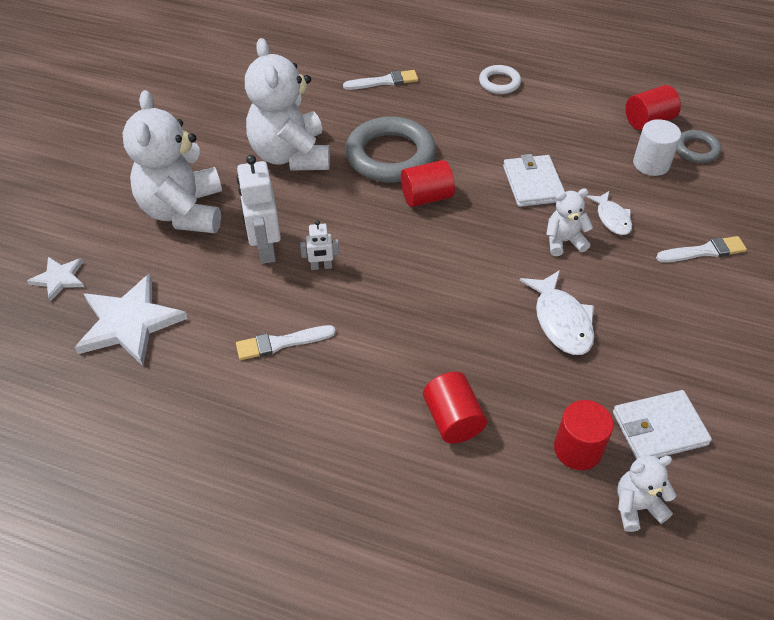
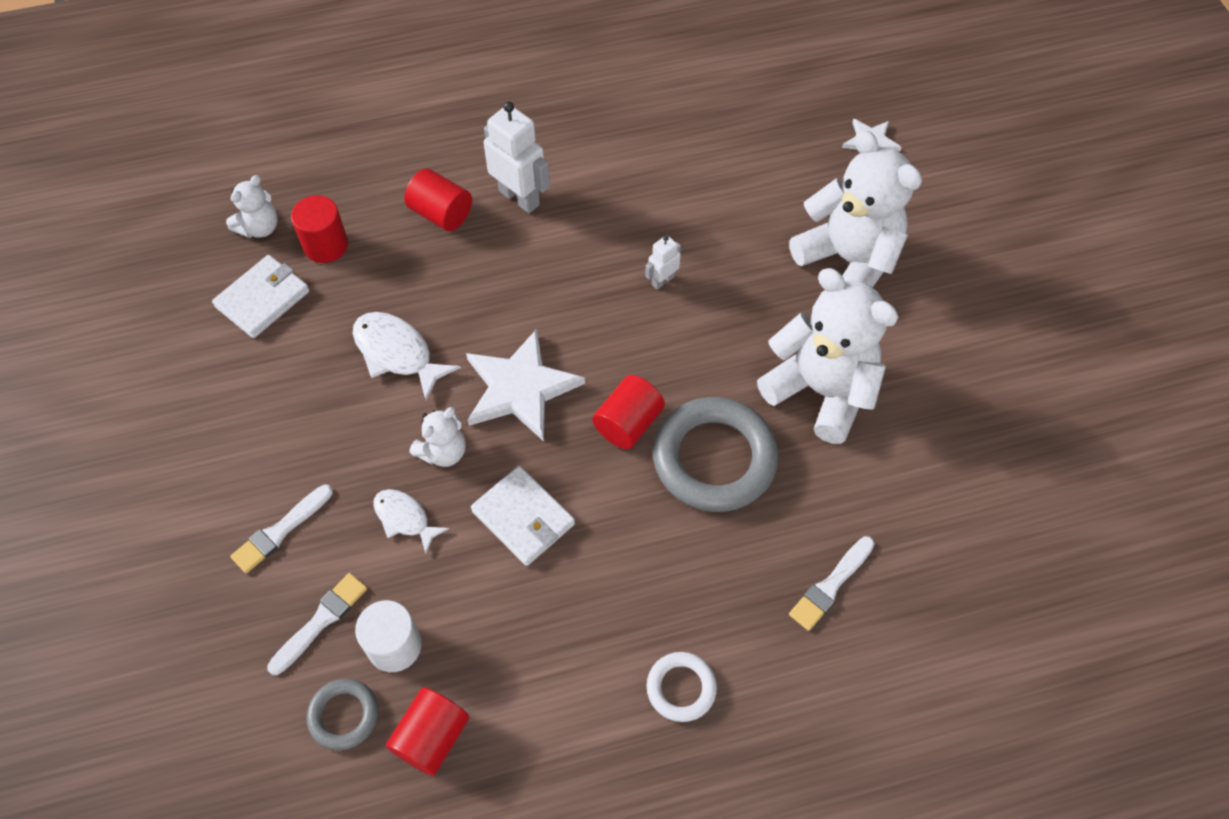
camera: 145 degrees right, 10 degrees up
(129, 323) = (769, 142): white star -> white star (520, 388)
(265, 249) = (731, 268): white robot -> white robot (519, 198)
(281, 343) = (630, 195): white brush -> white brush (321, 621)

